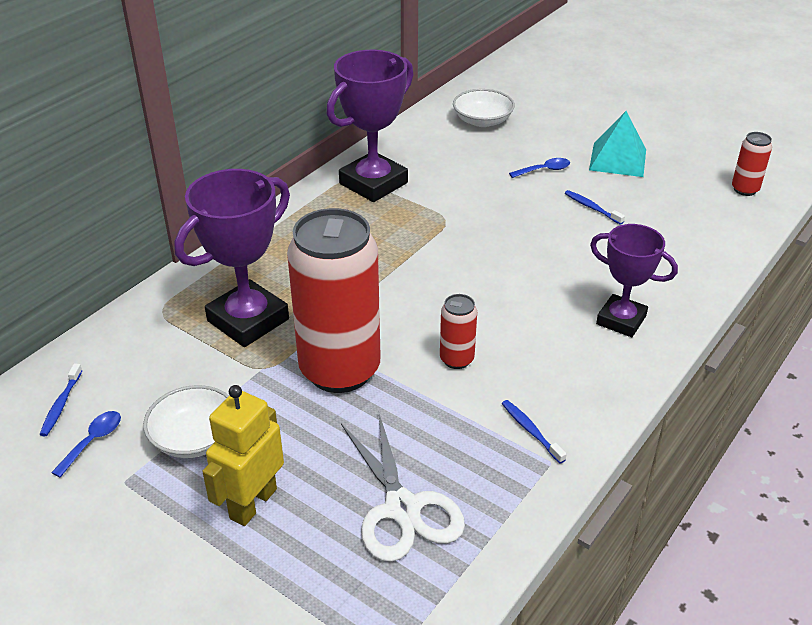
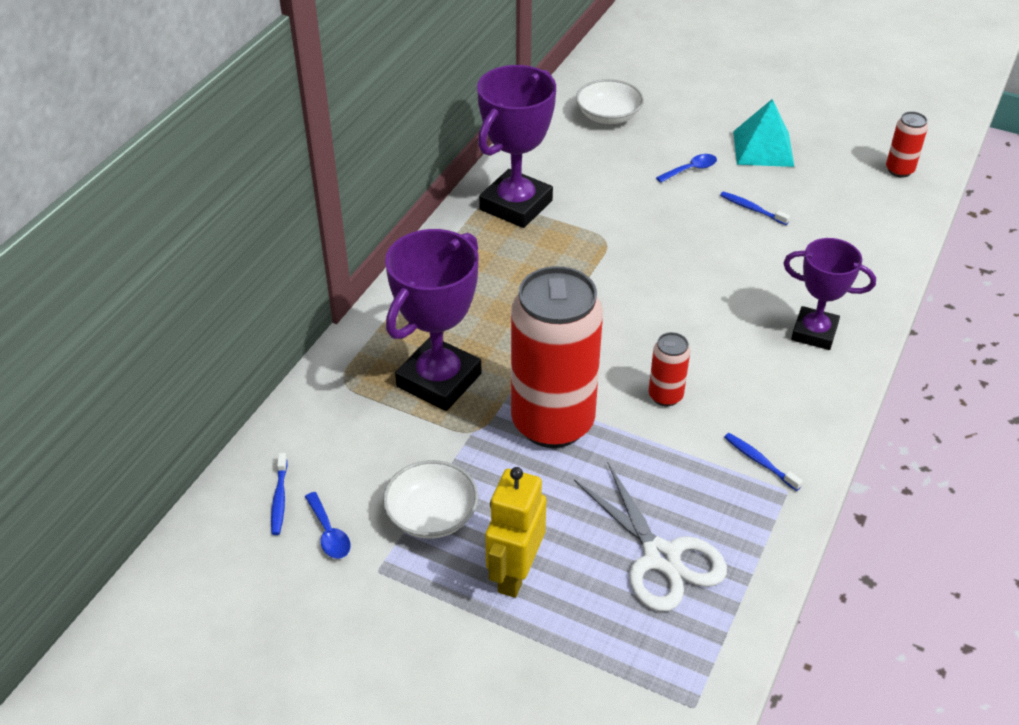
camera: 10 degrees left, 5 degrees up
(93, 441) = (329, 533): blue spoon -> blue spoon turned 135 degrees clockwise

